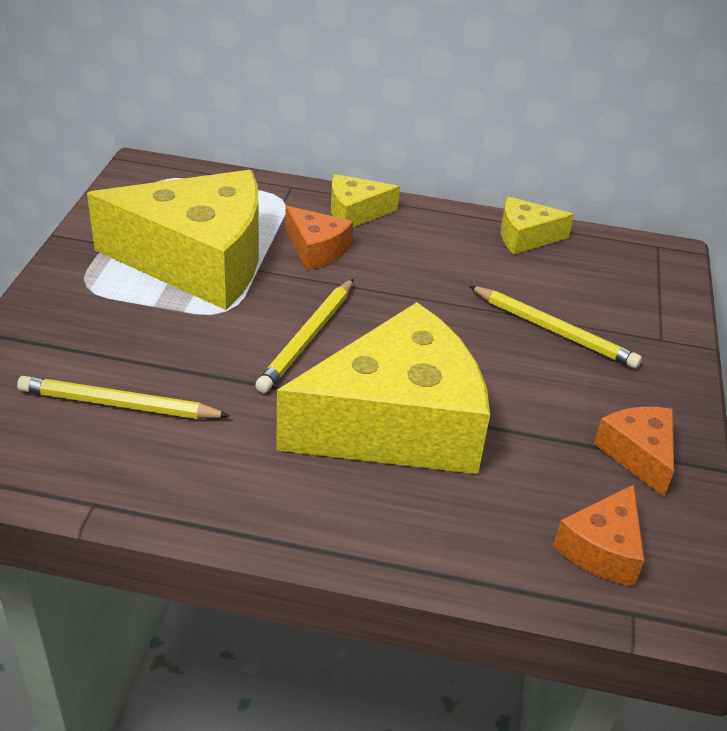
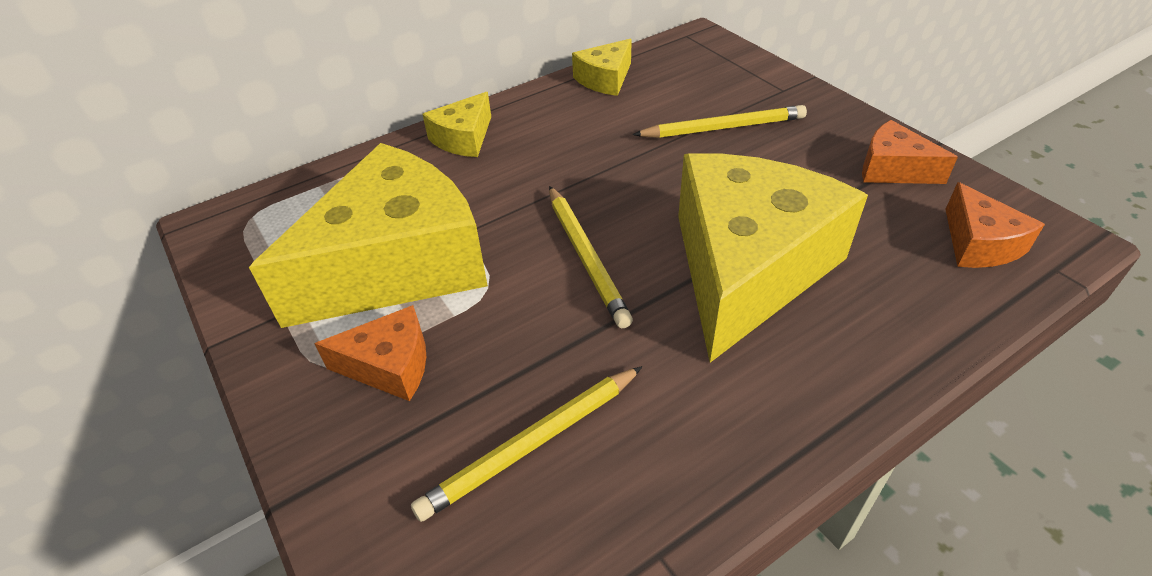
camera: 40 degrees left, 5 degrees up
(316, 249) = (480, 185): orange cheese -> orange cheese (390, 366)

